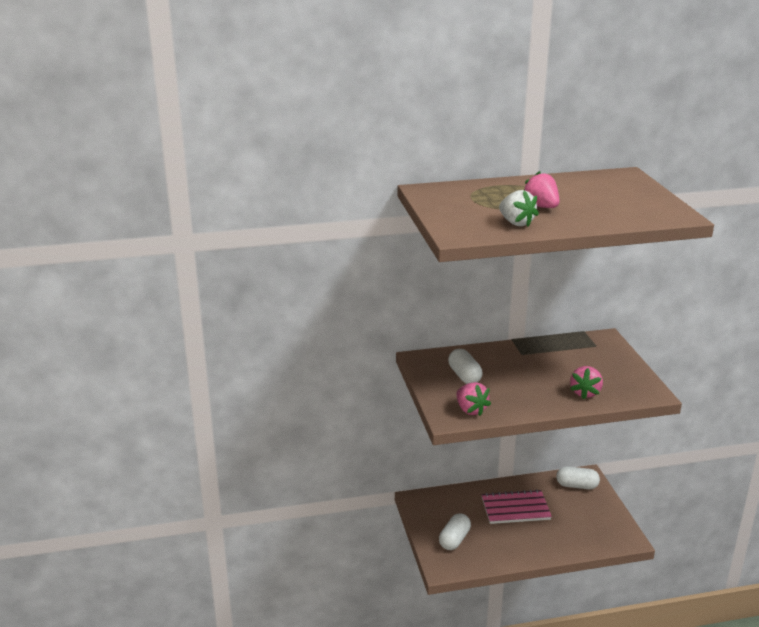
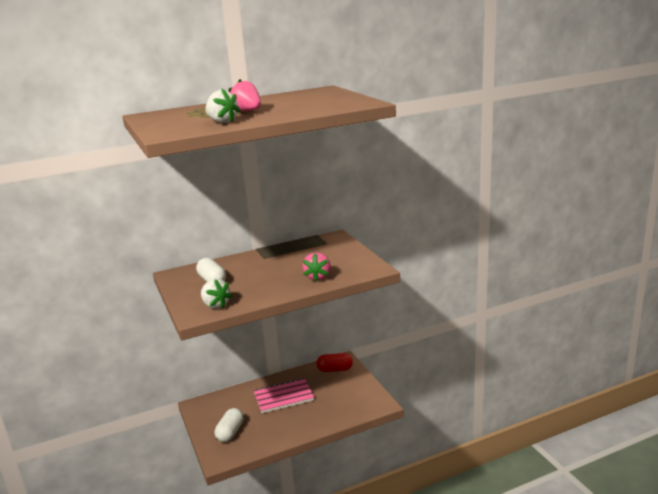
camera: 10 degrees left, 5 degrees down
(471, 410) = (215, 305): pink strawberry -> white strawberry
(577, 485) = (335, 369): white capsule -> red capsule

